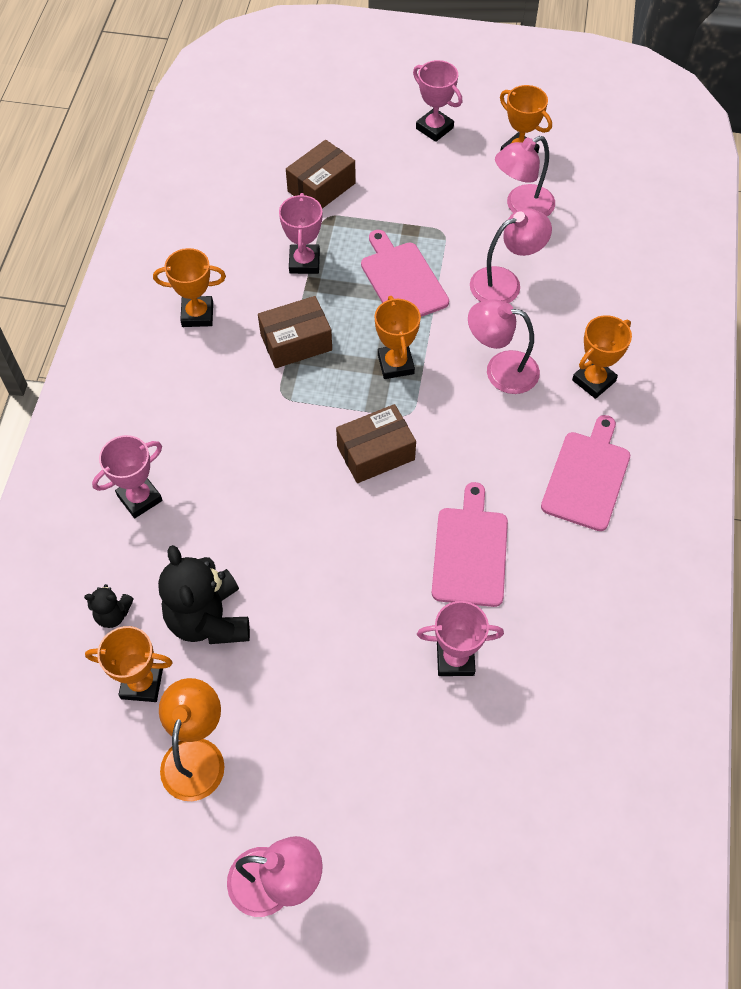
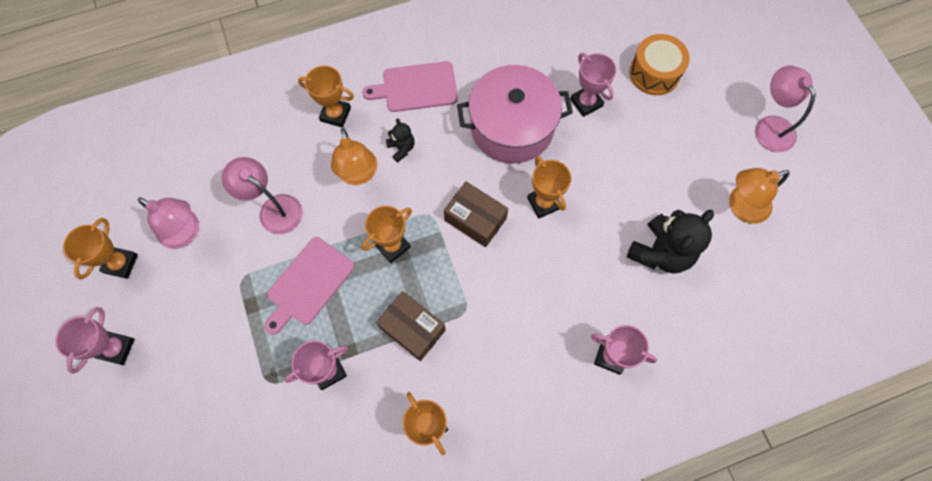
camera: 120 degrees left, 10 degrees up
(113, 614) = (700, 315): black teddy bear -> black teddy bear (401, 148)
(142, 683) = (726, 265): orange trophy -> orange trophy (543, 203)
(321, 187) = (235, 407): brown box -> none
(450, 778) = (654, 73): none -> orange drum
(470, 551) = (512, 127): pink cutting board -> pink pot
(500, 370) = (358, 174): pink lamp -> orange lamp

